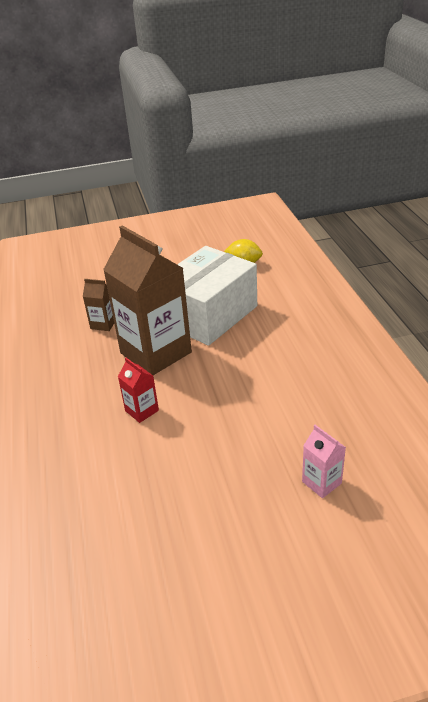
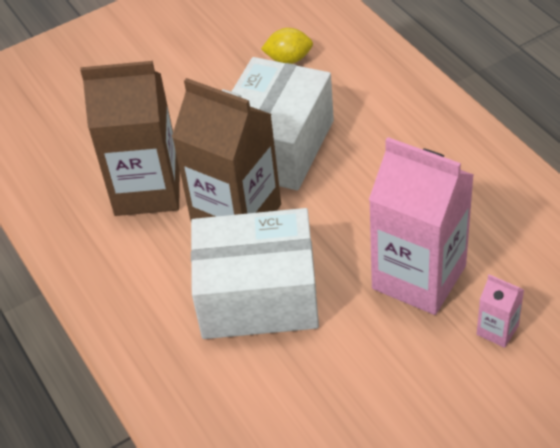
camera: 15 degrees left, 10 degrees up
(103, 324) = (147, 189): brown carton -> brown carton, size x2.35
(142, 410) = (258, 296): red carton -> white box
(273, 426) = (419, 277): none -> pink carton

